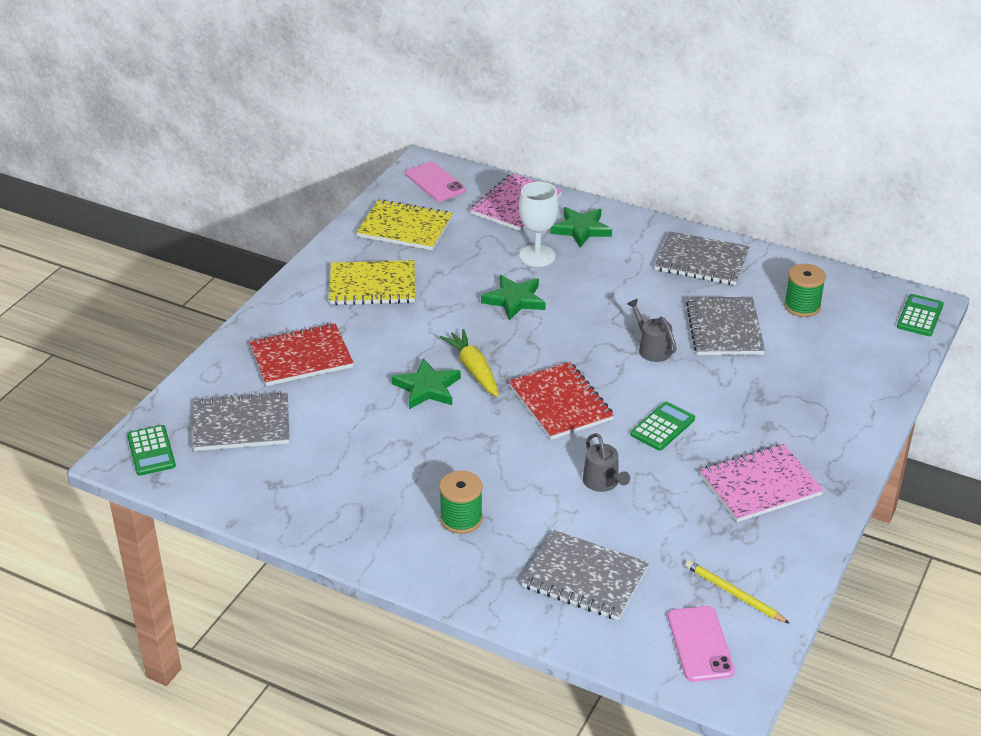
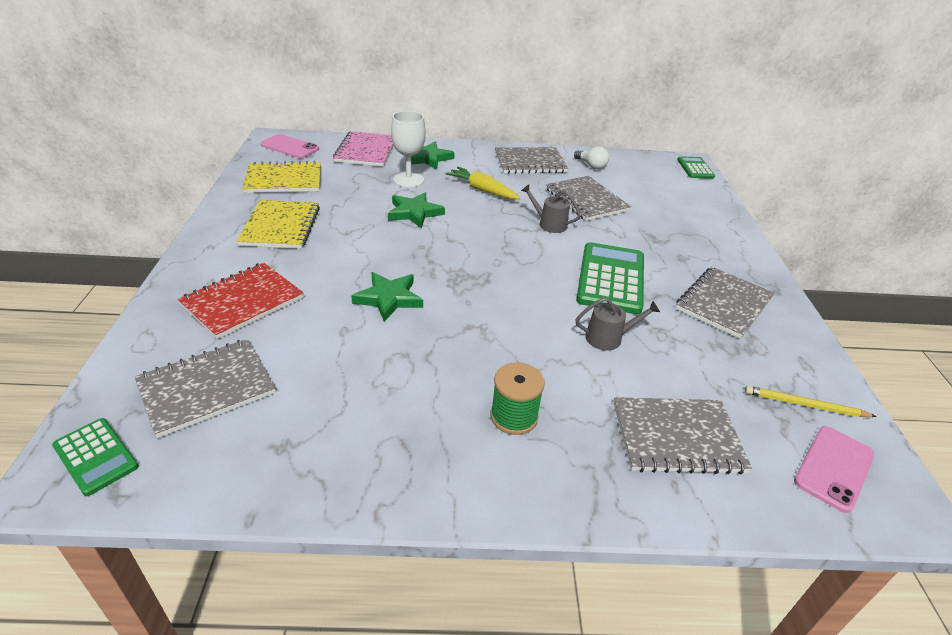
camera: 30 degrees left, 0 degrees up
(372, 285) = (280, 226): yellow notebook -> yellow notebook turned 60 degrees counterclockwise
(473, 370) = (420, 272): yellow carrot -> yellow carrot (482, 190)
(560, 403) = (515, 281): red notebook -> none
(603, 482) = (608, 338): grey watering can -> grey watering can turned 45 degrees counterclockwise
(662, 427) = (610, 278): green calculator -> green calculator, size x1.80
(700, 644) = (834, 468): pink phone -> pink phone turned 75 degrees clockwise
(760, 485) = (724, 304): pink notebook -> grey notebook
(778, 282) = (591, 165): none -> white light bulb
(802, 306) = (621, 176): green spool -> none

